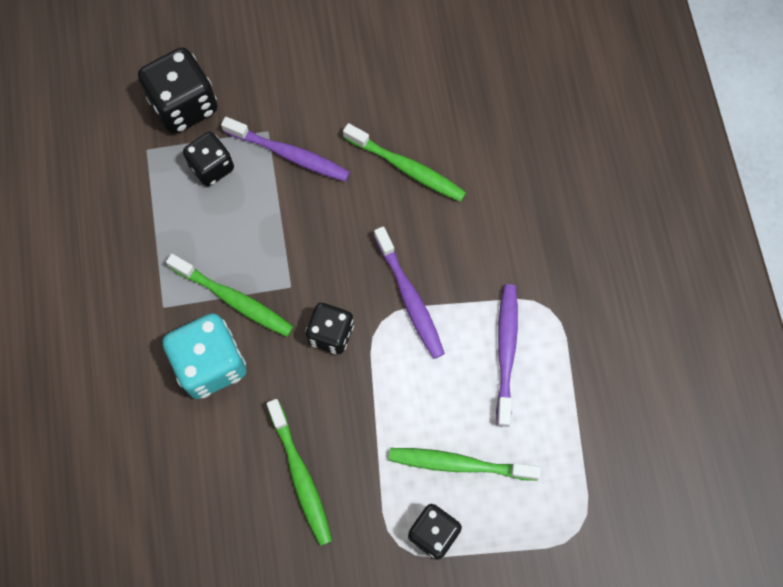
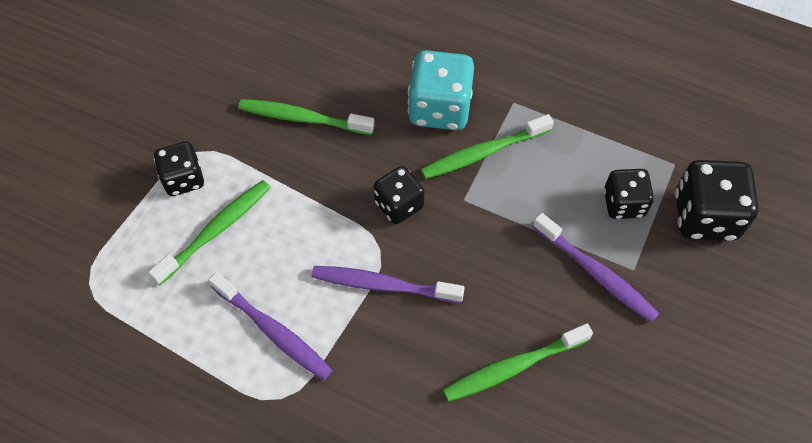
camera: 125 degrees right, 10 degrees down
(289, 154) = (596, 273): purple toothbrush -> purple toothbrush turned 105 degrees counterclockwise

